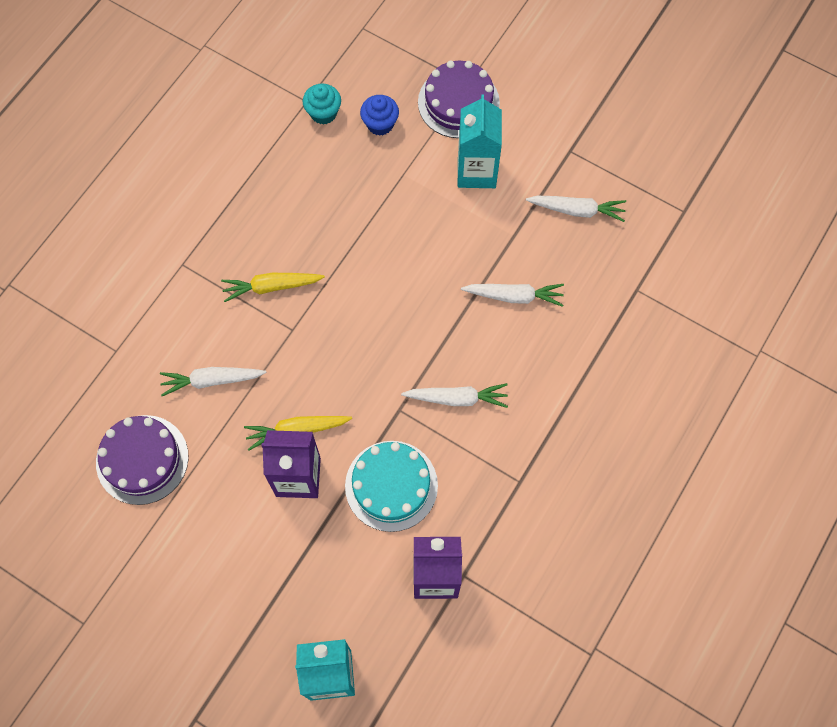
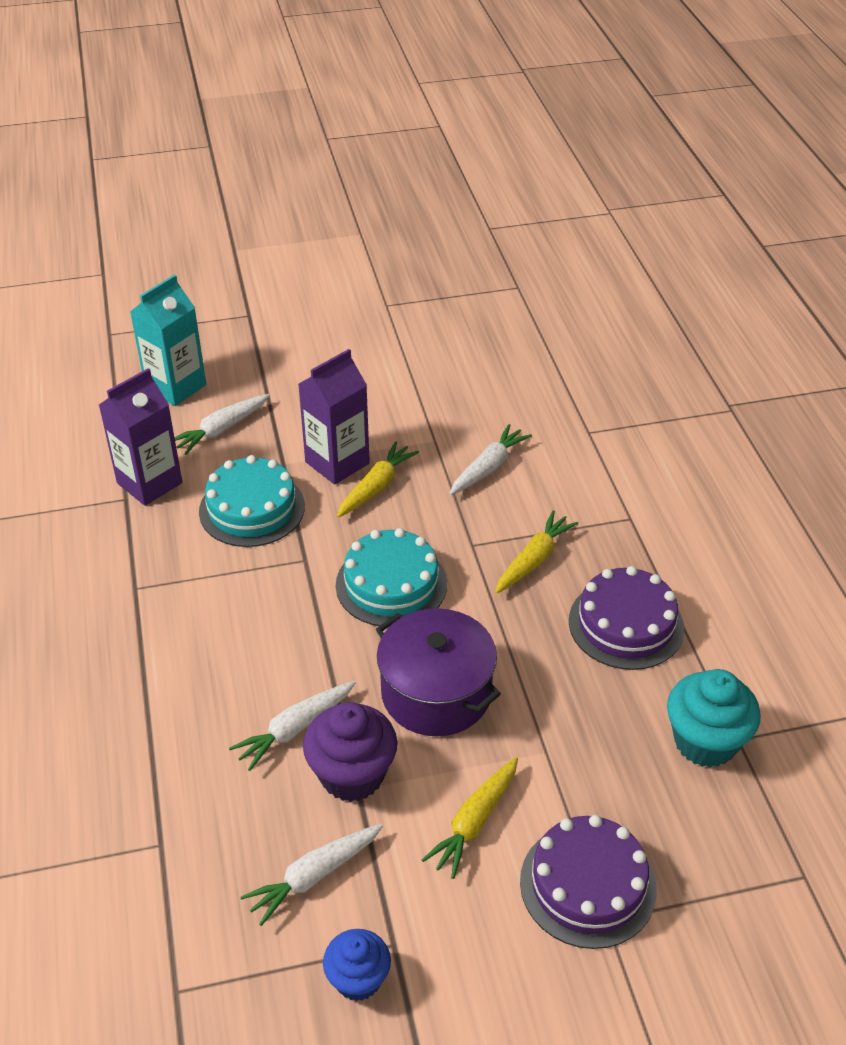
camera: 135 degrees right, 25 degrees down
(142, 459) = (470, 393): purple cake -> purple cake (626, 624)
(323, 113) = (705, 741): turquoise cupcake -> turquoise cupcake, size x1.56
(369, 344) = (391, 584): none -> turquoise cake
(380, 124) = (636, 782): blue cupcake -> blue cupcake (358, 979)
(420, 252) = (436, 693): none -> purple pot
(457, 398) = (260, 604): white carrot -> white carrot (221, 430)
(476, 171) = (474, 822): turquoise carton -> yellow carrot
(510, 245) = (352, 775): none -> purple cupcake

